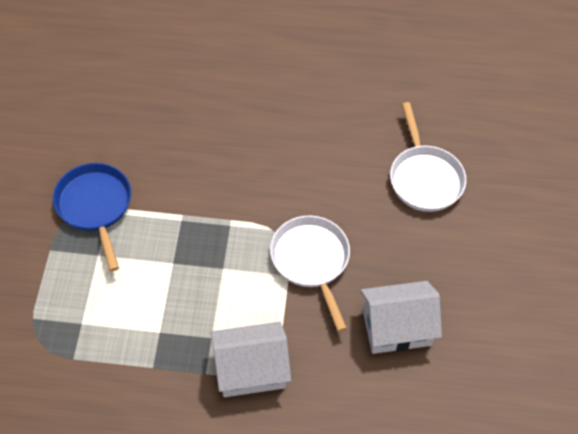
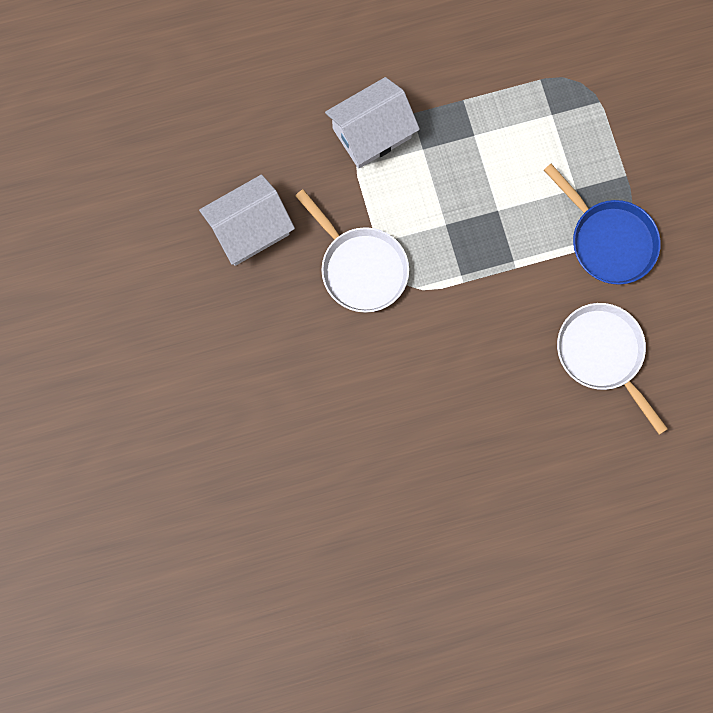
camera: 160 degrees right, 20 degrees up
(424, 178) = (278, 418): white pan -> white pan (603, 354)

